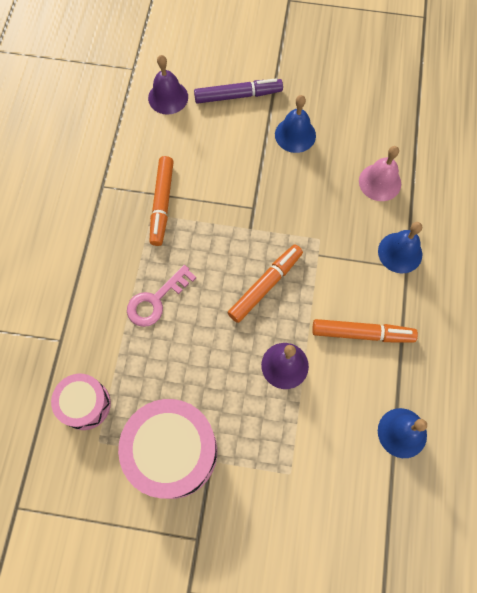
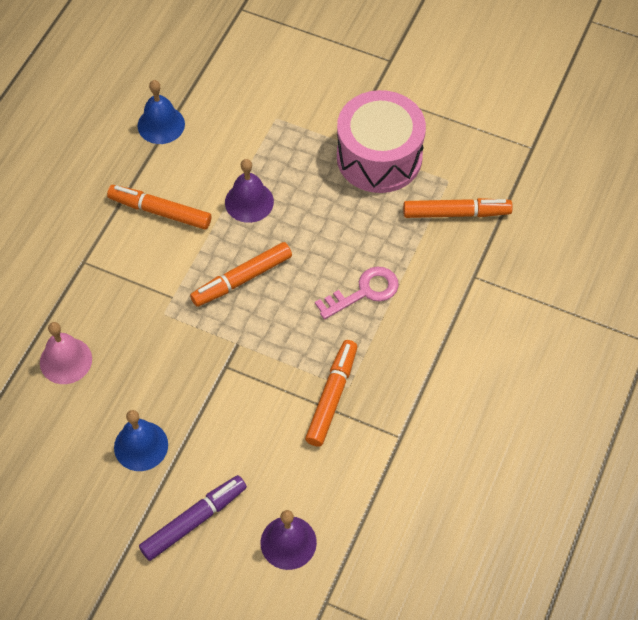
camera: 165 degrees left, 10 degrees down
(85, 404) = (456, 213): pink drum -> orange marker
(238, 96) = (194, 521): purple marker -> purple marker turned 135 degrees clockwise
(400, 252) = (82, 278): blue bell -> none

